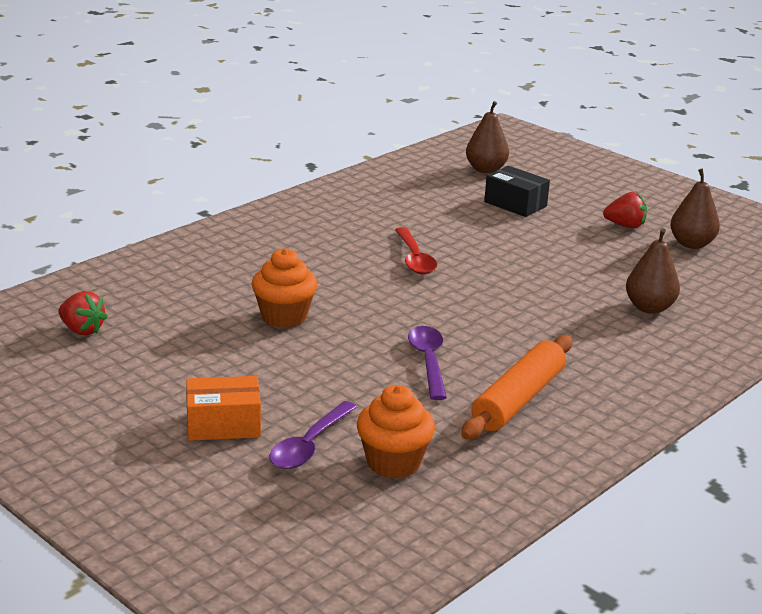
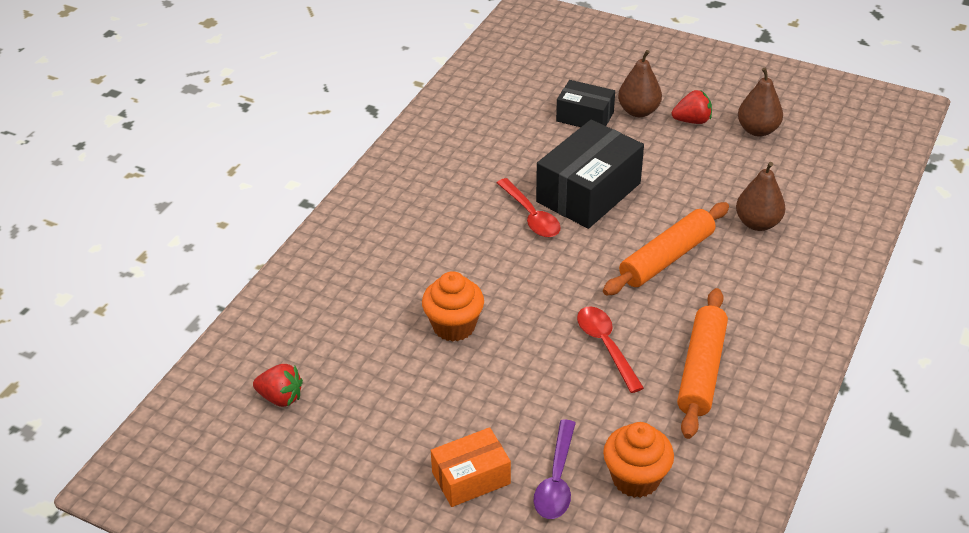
camera: 15 degrees left, 15 degrees up
(428, 362) = (606, 346): purple spoon -> red spoon
(484, 254) = (588, 192): none -> black box
(485, 169) = (537, 75): brown pear -> brown pear (638, 111)
(534, 313) = (666, 258): none -> orange rolling pin

